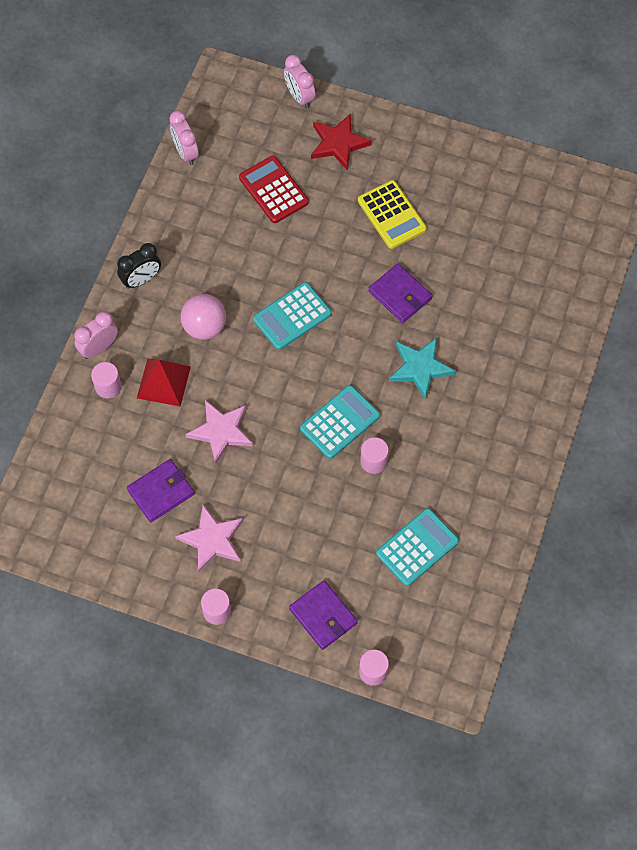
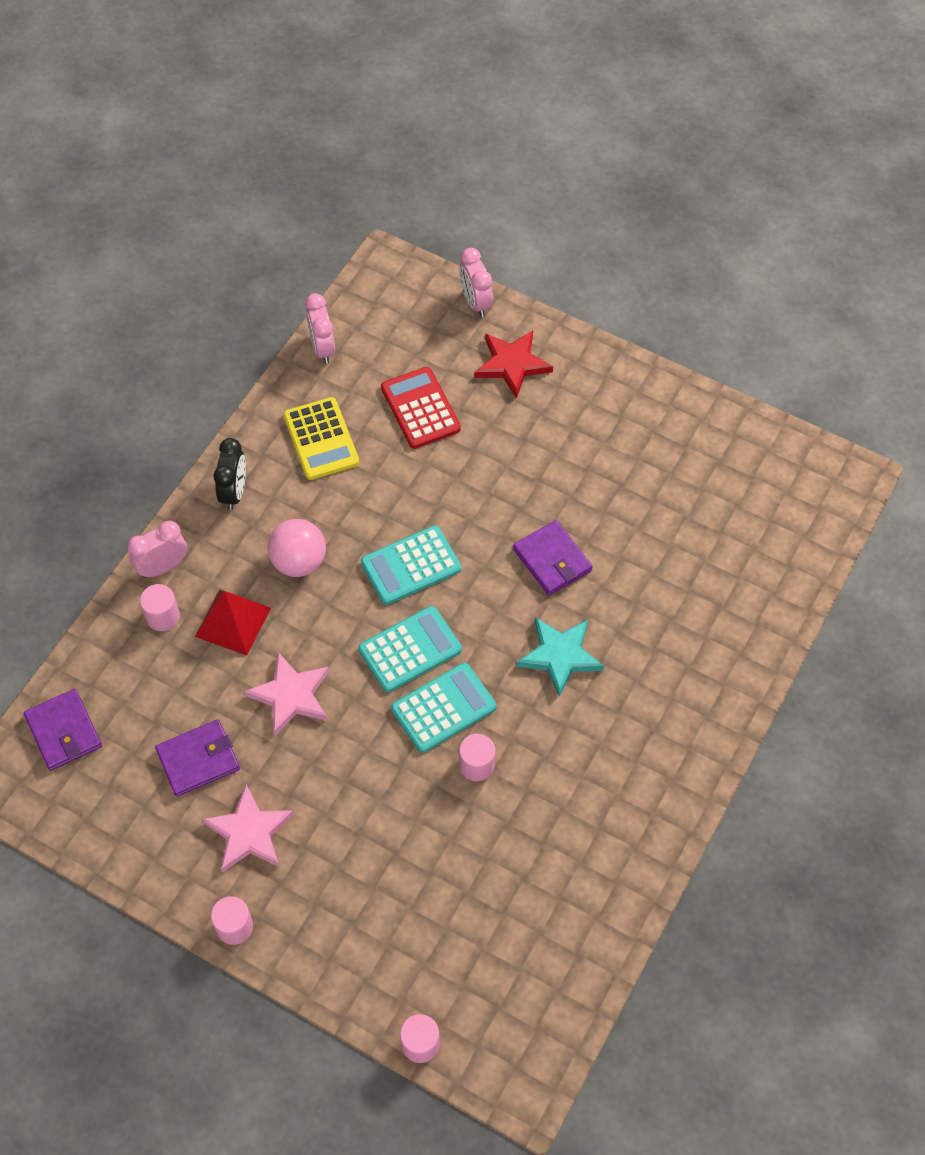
camera: 10 degrees right, 5 degrees down
(141, 280) = (234, 492): black clock -> black clock turned 60 degrees counterclockwise
(323, 616) = (370, 957): purple wallet -> purple wallet (63, 731)
(391, 215) = (561, 460): yellow calculator -> yellow calculator (321, 439)
(417, 547) = (511, 887): turquoise calculator -> turquoise calculator (410, 650)

